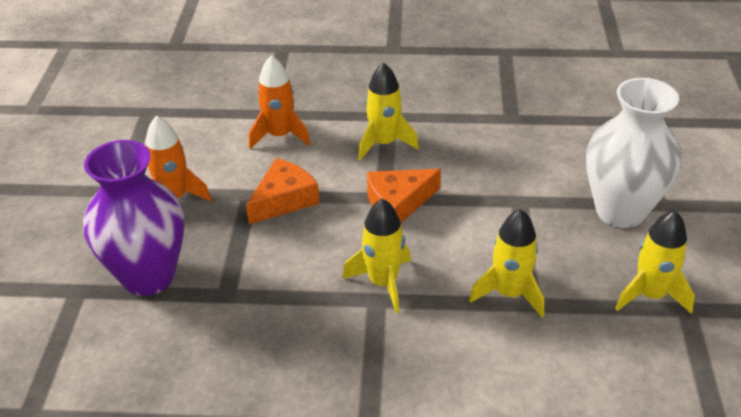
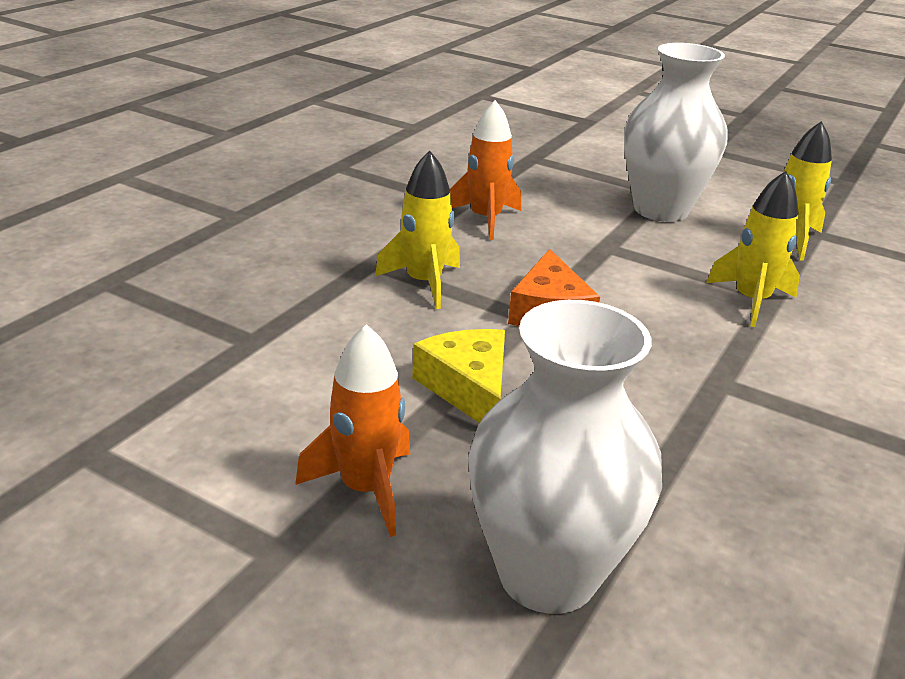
camera: 65 degrees left, 10 degrees down
(148, 276) = (547, 575): purple vase -> white vase
(280, 135) = (317, 348): orange rocket -> orange rocket (485, 219)
(284, 200) = (468, 388): orange cheese -> yellow cheese
(383, 282) = (690, 368): yellow rocket -> none

